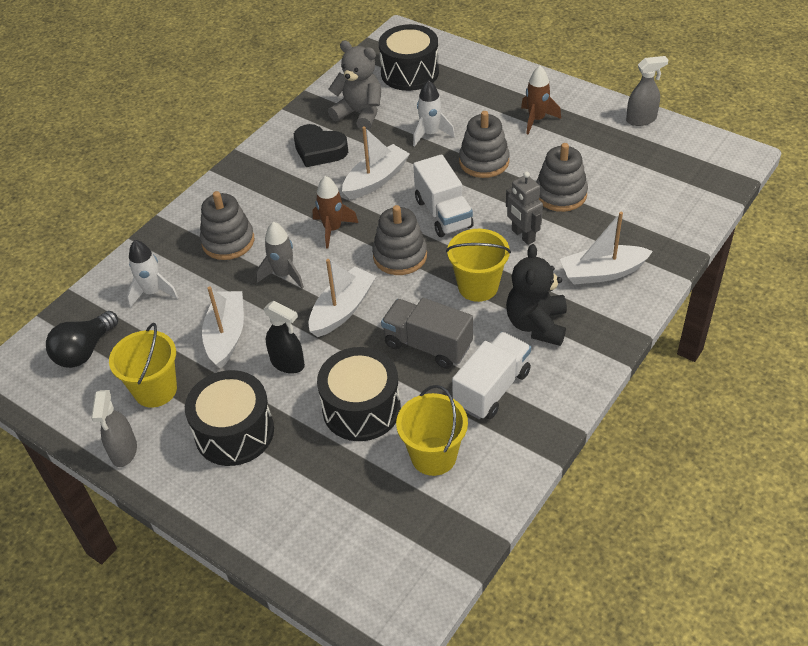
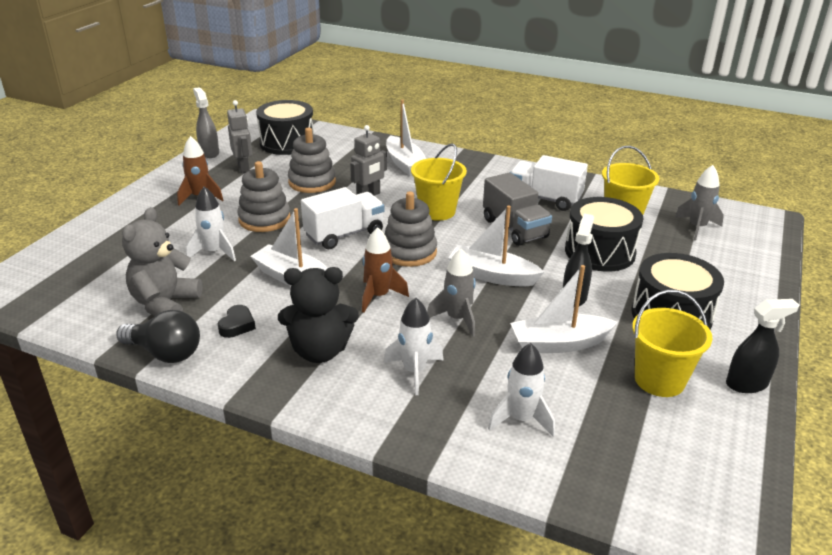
camera: 105 degrees left, 15 degrees down
(85, 351) = (643, 459): black light bulb -> black light bulb (165, 353)
(124, 451) = (747, 384): grey spray bottle -> black spray bottle
(228, 241) = (414, 371): grey stacking toy -> white rocket
(319, 150) = (237, 325): black heart -> black heart, size x0.56
(391, 528) = (697, 227): none -> grey rocket
(410, 72) = (87, 276): black drum -> black drum (287, 143)
(427, 345) = (514, 228): grey truck -> grey truck turned 45 degrees counterclockwise
(536, 325) = (471, 185): black teddy bear -> black teddy bear (320, 351)
(601, 145) = (244, 168): none -> grey robot

